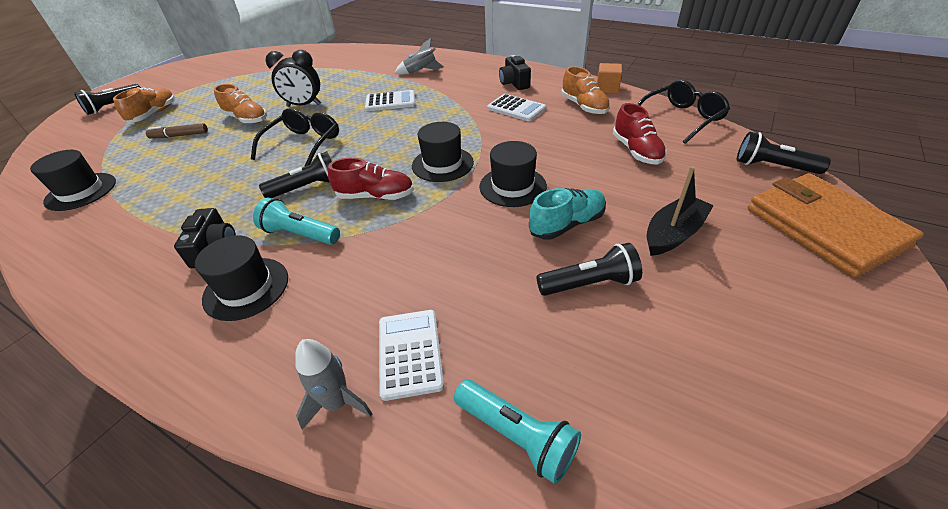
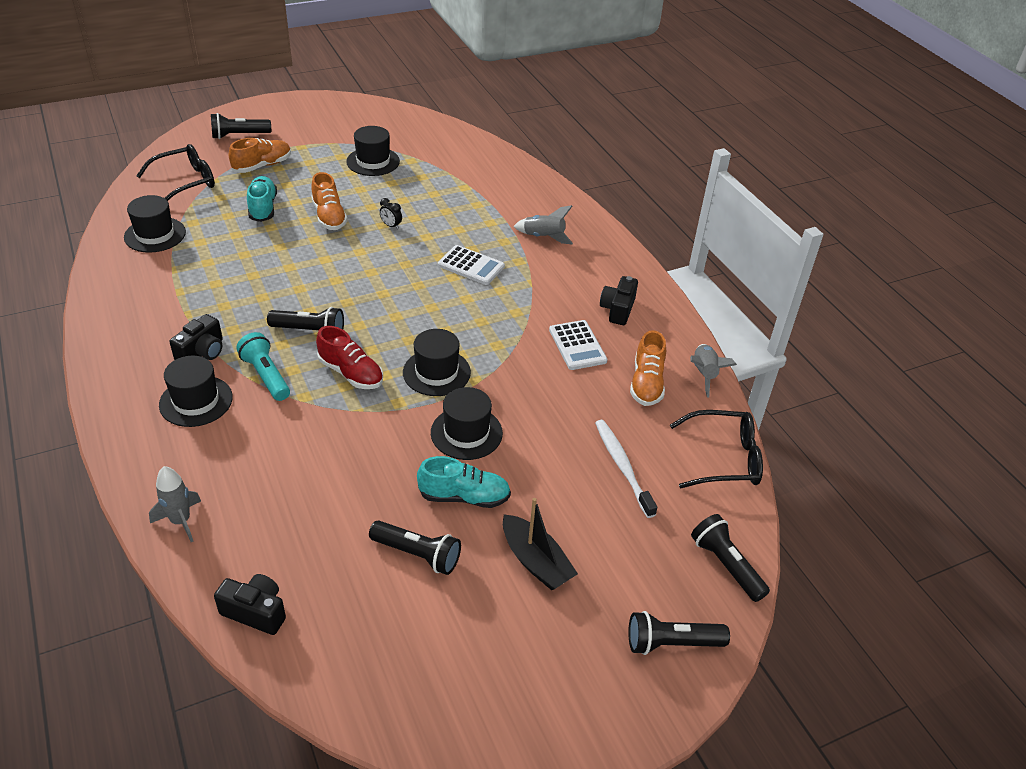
camera: 30 degrees right, 0 degrees up
(179, 136) = (263, 208): brown marker -> turquoise shoe
(249, 81) = (373, 161): none -> black hat
(303, 144) = (348, 278): black glasses -> black glasses (185, 182)
(304, 105) = (391, 226): black clock -> black clock, size x0.47
(410, 353) = (249, 519): white calculator -> none
(517, 436) = (255, 612): turquoise flashlight -> black camera
(607, 89) = (704, 374): orange cube -> grey rocket
(636, 151) = (622, 466): red shoe -> white toothbrush
(673, 234) = (535, 561): black boat -> black boat turned 60 degrees clockwise
(823, 227) = (671, 643): orange wallet -> black flashlight

